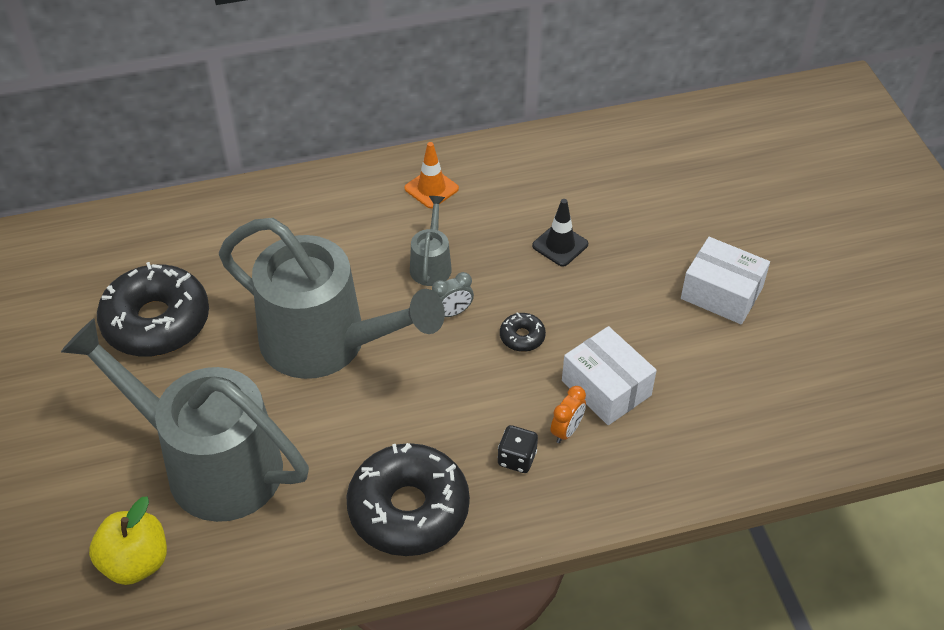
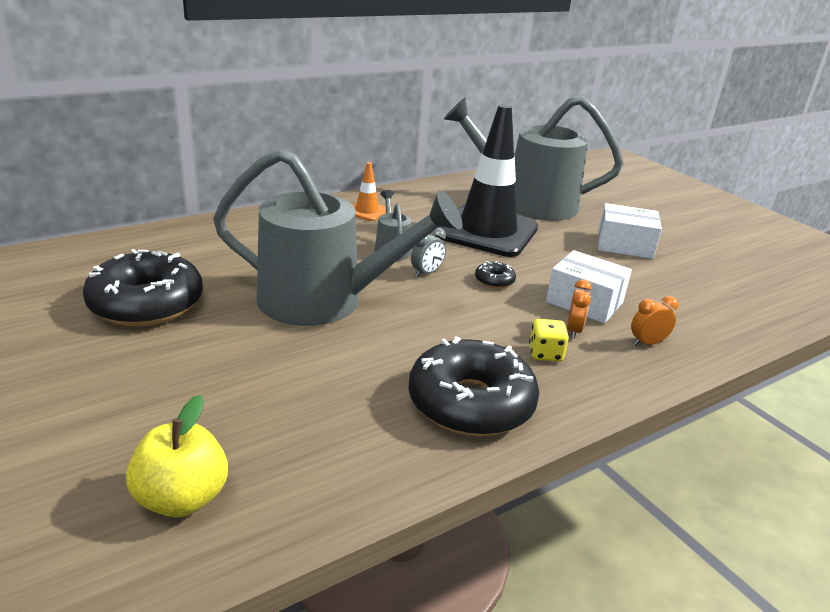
camera: 20 degrees left, 20 degrees down
(208, 463) = (240, 398): grey watering can -> grey watering can (527, 203)
(517, 458) = (545, 354): black dice -> yellow dice
(560, 245) = (487, 231): black traffic cone -> black traffic cone, size x2.40
(637, 463) = (647, 343): none -> orange clock

